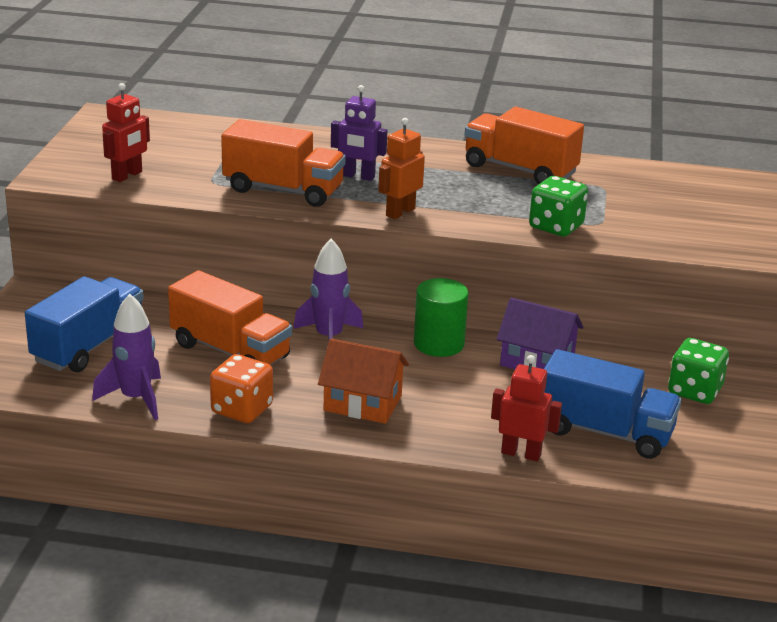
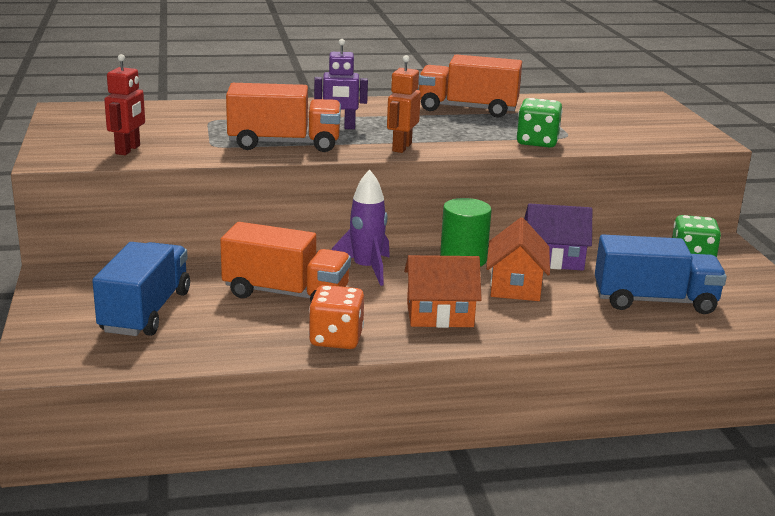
camera: 20 degrees left, 5 degrees down
(136, 399) = (227, 348): purple rocket -> none
(468, 385) = (515, 286): none -> orange house
(521, 453) = (605, 329): red robot -> none

